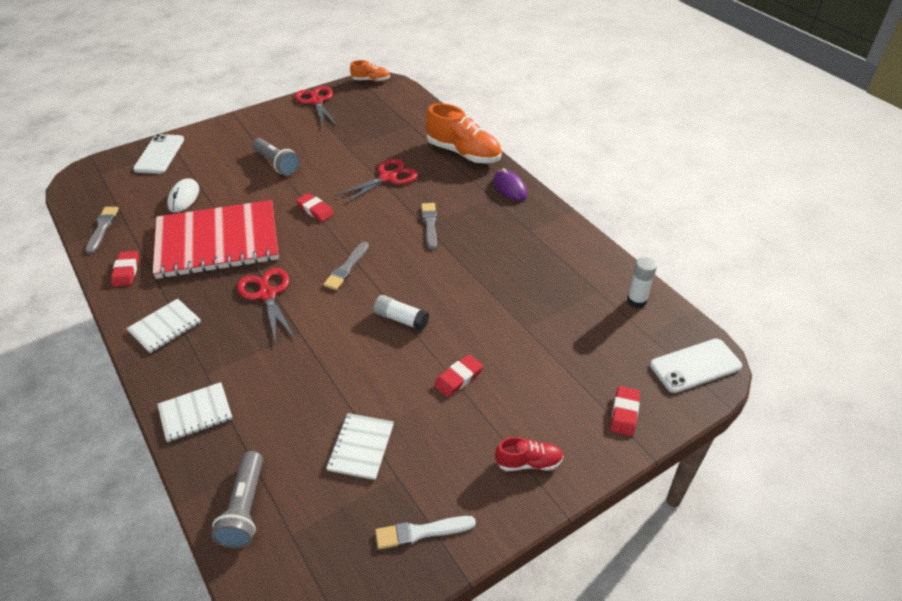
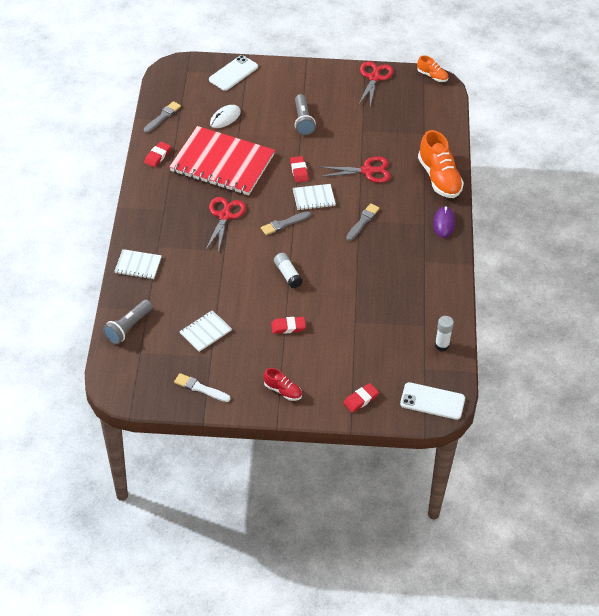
camera: 35 degrees right, 5 degrees up
(165, 327) = (155, 205): white notebook -> white notebook (314, 198)

